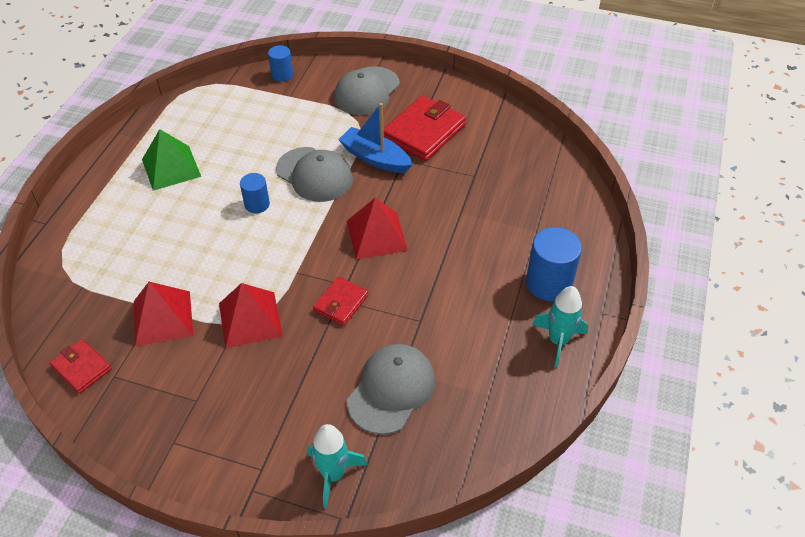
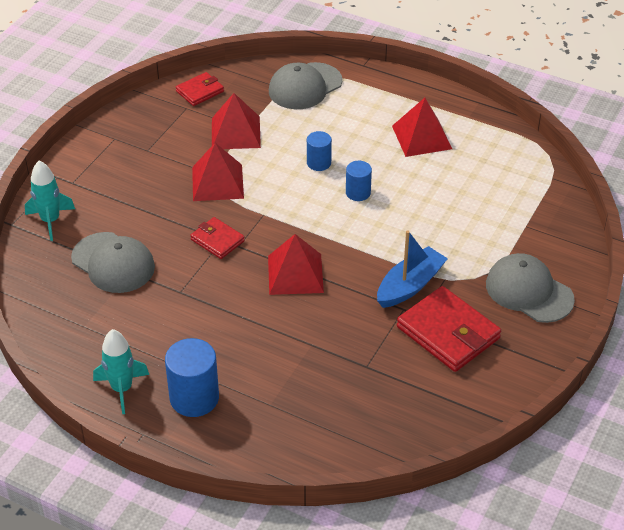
camera: 100 degrees right, 5 degrees down
(171, 167) = (421, 137): green pyramid -> red pyramid
(282, 75) = (566, 222): blue cylinder -> blue cylinder (319, 163)
(314, 174) = (392, 236): grey cap -> grey cap (305, 86)

